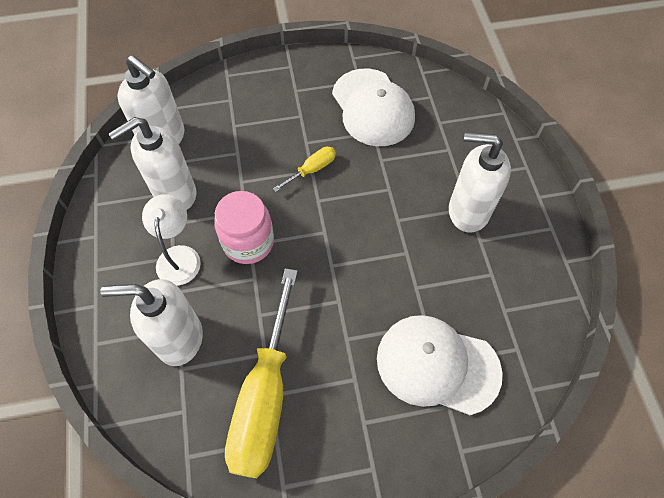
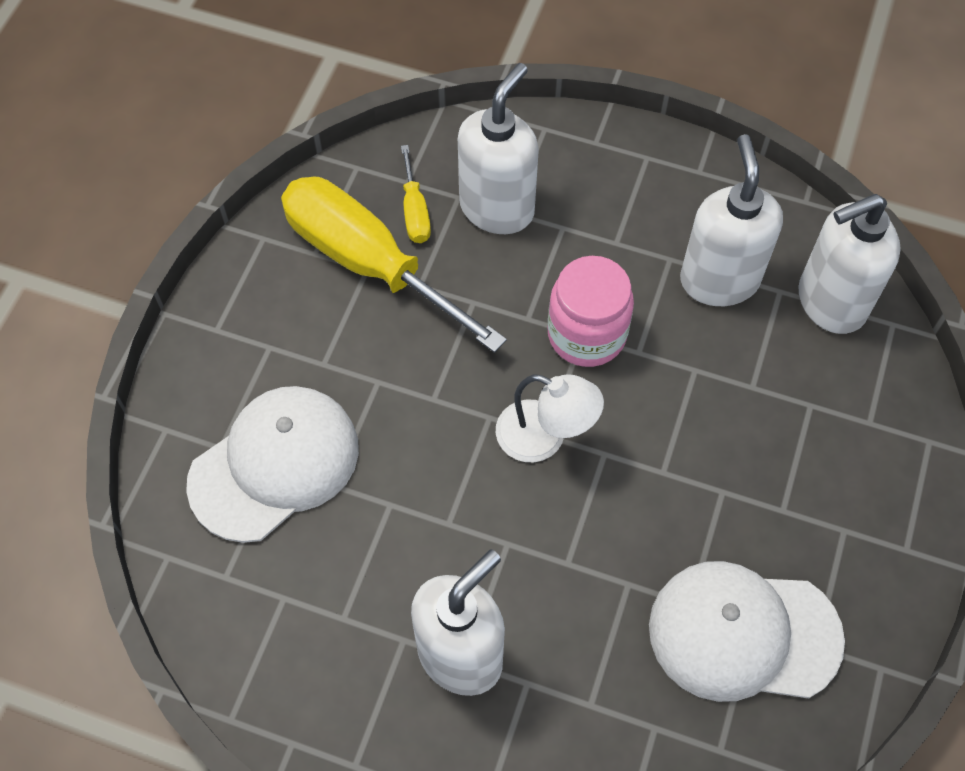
camera: 120 degrees right, 0 degrees up
(178, 256) = (613, 248): white lamp -> white lamp (544, 437)
(312, 169) = (664, 473): yellow screwdriver -> yellow screwdriver (415, 211)

